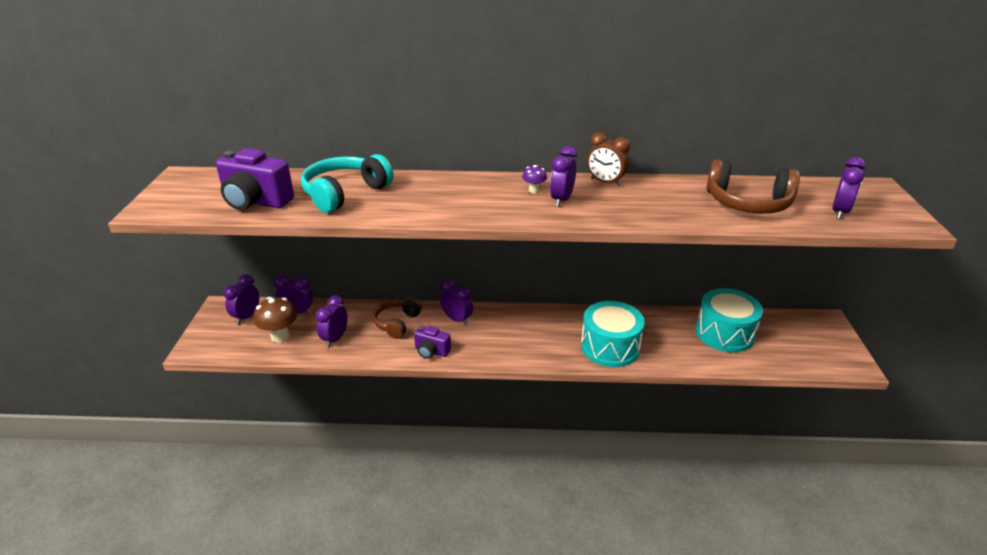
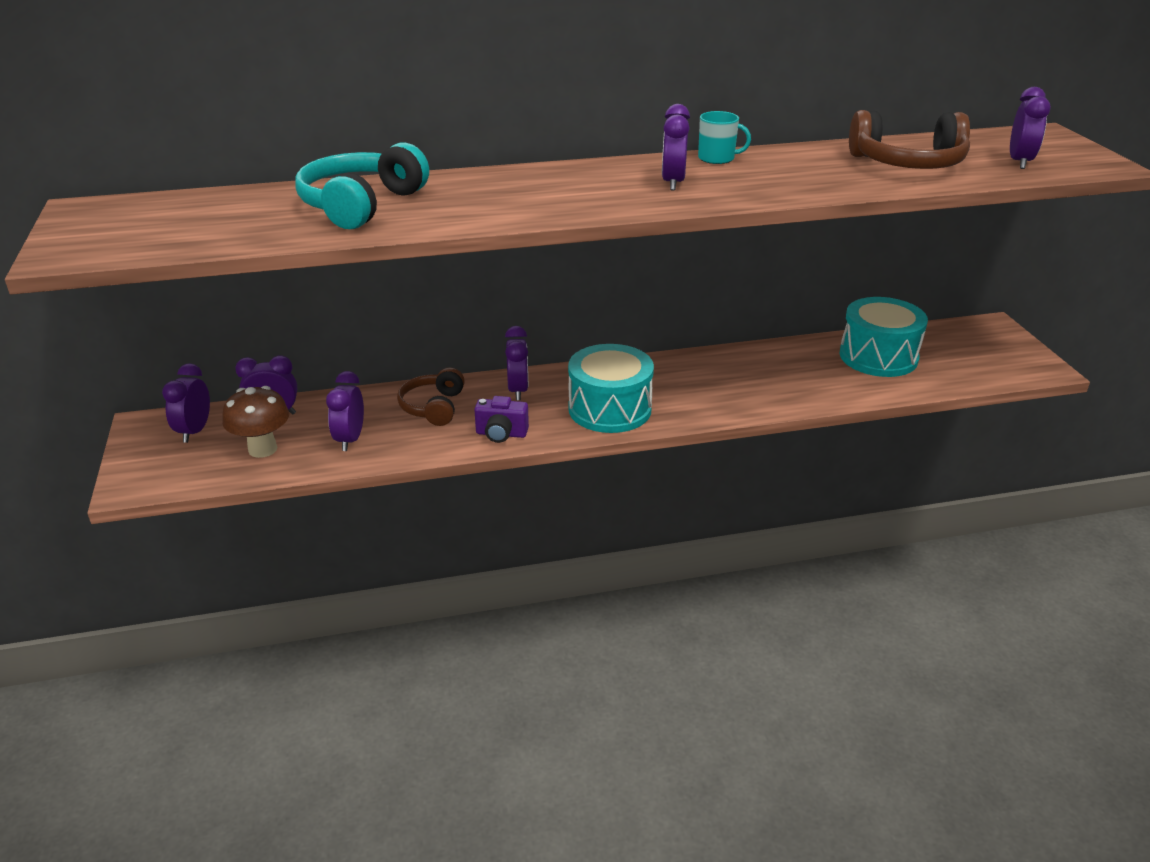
camera: 15 degrees left, 0 degrees up
(256, 202) = (231, 228): purple camera -> none
(457, 319) = (518, 390): purple clock -> purple clock turned 60 degrees clockwise
(534, 190) = (629, 176): purple mushroom -> none
(605, 182) = (717, 158): brown clock -> turquoise mug
(610, 347) = (742, 393): turquoise drum -> turquoise drum (609, 409)

